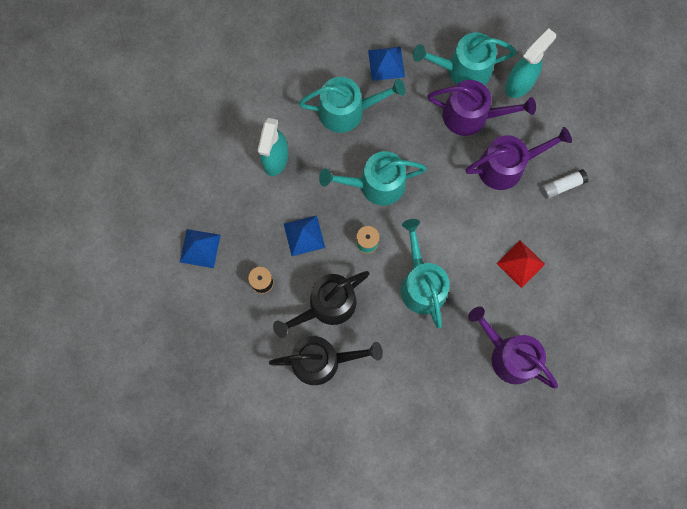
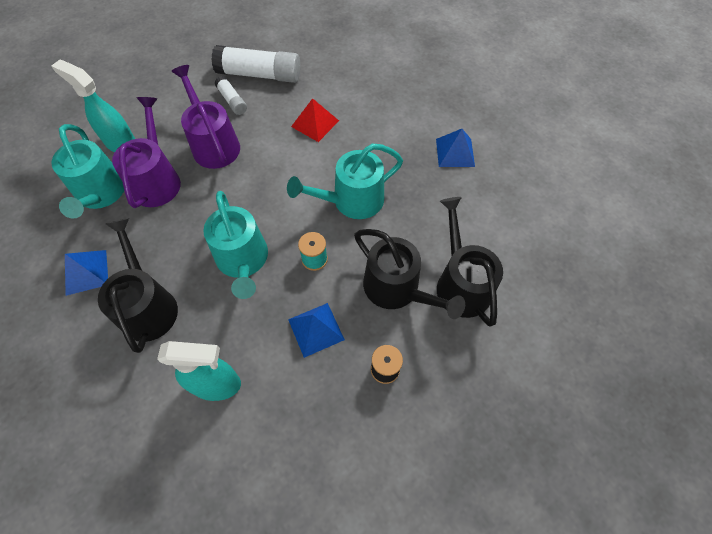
camera: 100 degrees left, 15 degrees down
(200, 248) = (354, 465): blue pyramid -> blue pyramid (455, 152)
(347, 111) = (148, 306): turquoise watering can -> black watering can
(509, 355) = (407, 122): purple watering can -> none
(596, 216) = (260, 74): none -> white glue stick

